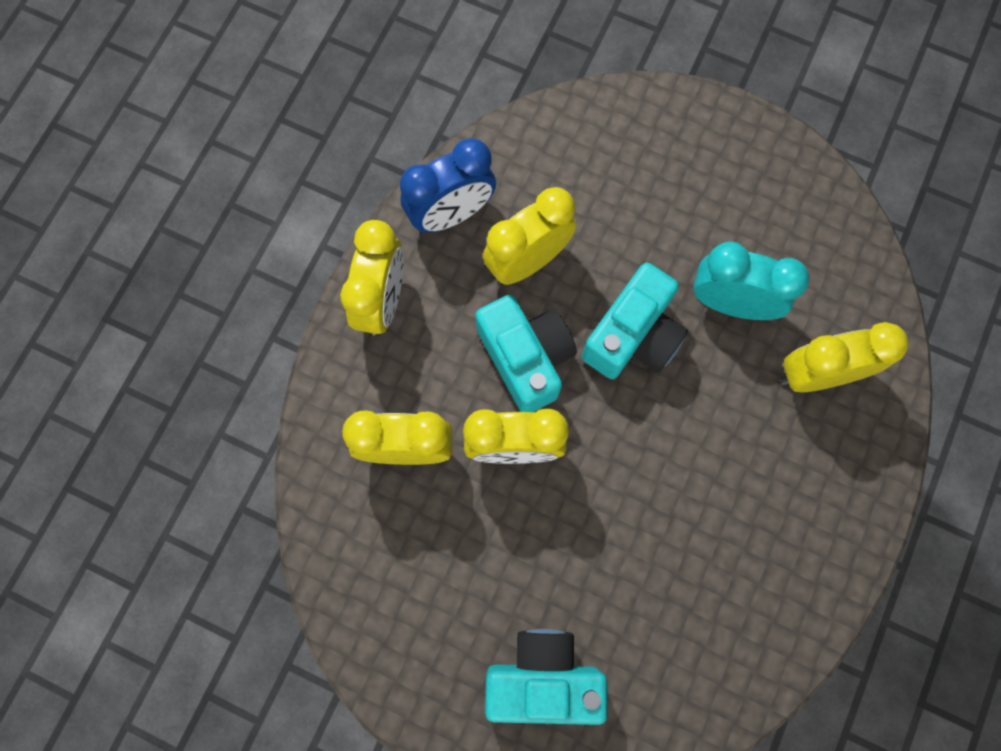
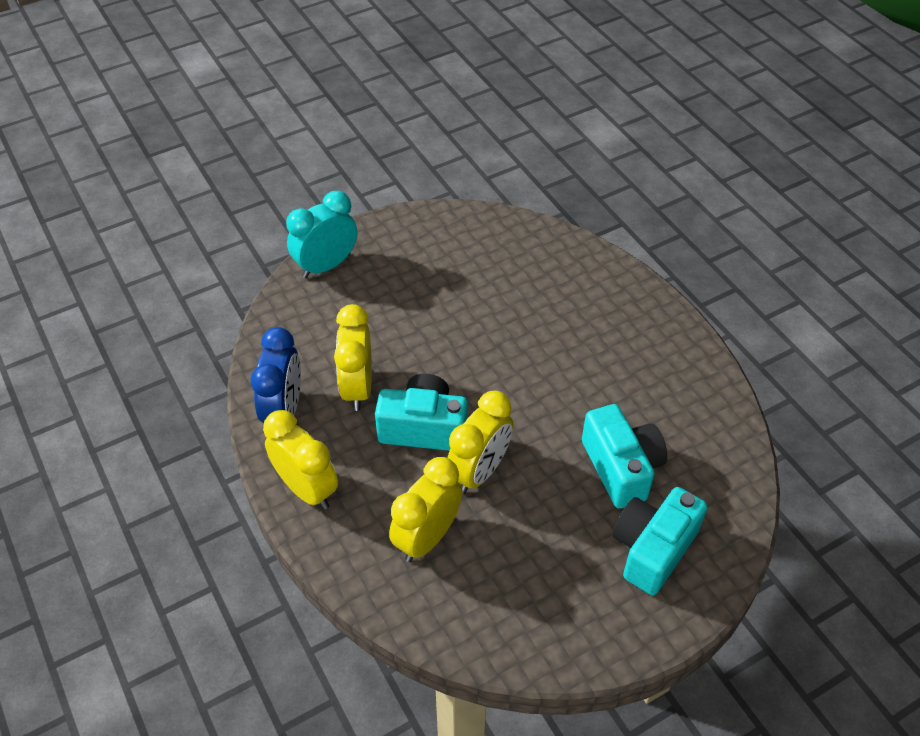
camera: 55 degrees left, 25 degrees down
(633, 336) = (459, 362): turquoise camera -> turquoise camera (621, 468)
(730, 303) = (481, 301): turquoise clock -> turquoise clock (326, 265)
(817, 374) = (562, 287): yellow clock -> none

